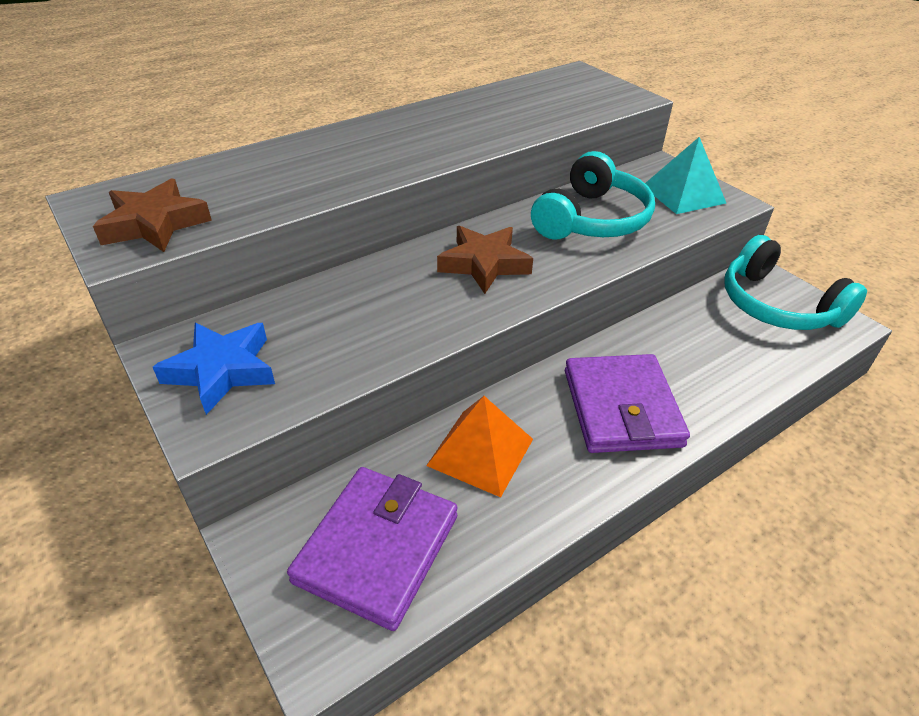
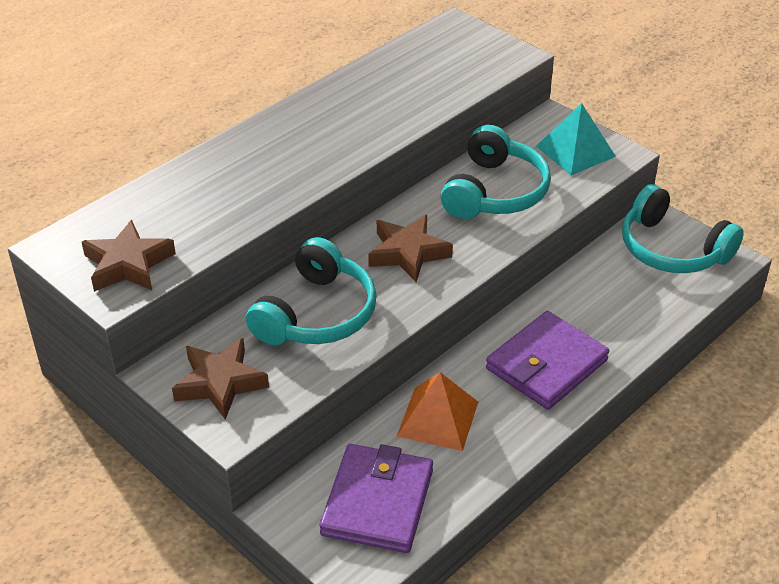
camera: 10 degrees left, 0 degrees up
(222, 371) = (220, 383): blue star -> brown star
(363, 312) = (317, 314): none -> turquoise headphones
(621, 408) = (546, 365): purple wallet -> purple wallet turned 60 degrees clockwise

